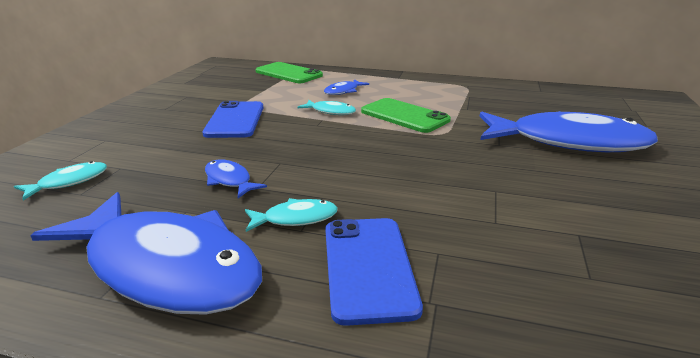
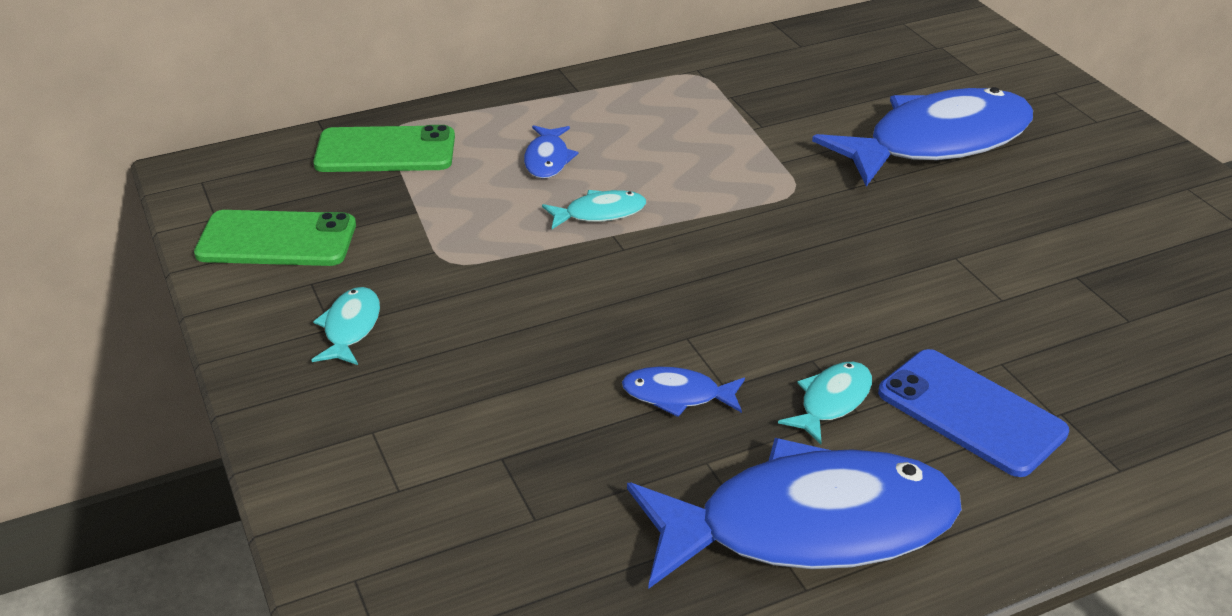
camera: 40 degrees left, 10 degrees up
(69, 182) = (483, 515): turquoise fish -> turquoise fish (350, 328)
(235, 120) = (494, 295): blue phone -> none
(404, 116) = (707, 177): green phone -> green phone (277, 240)

